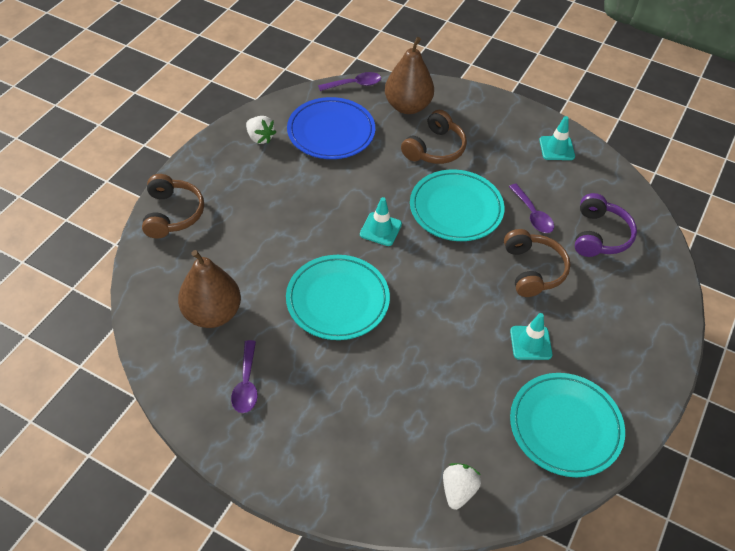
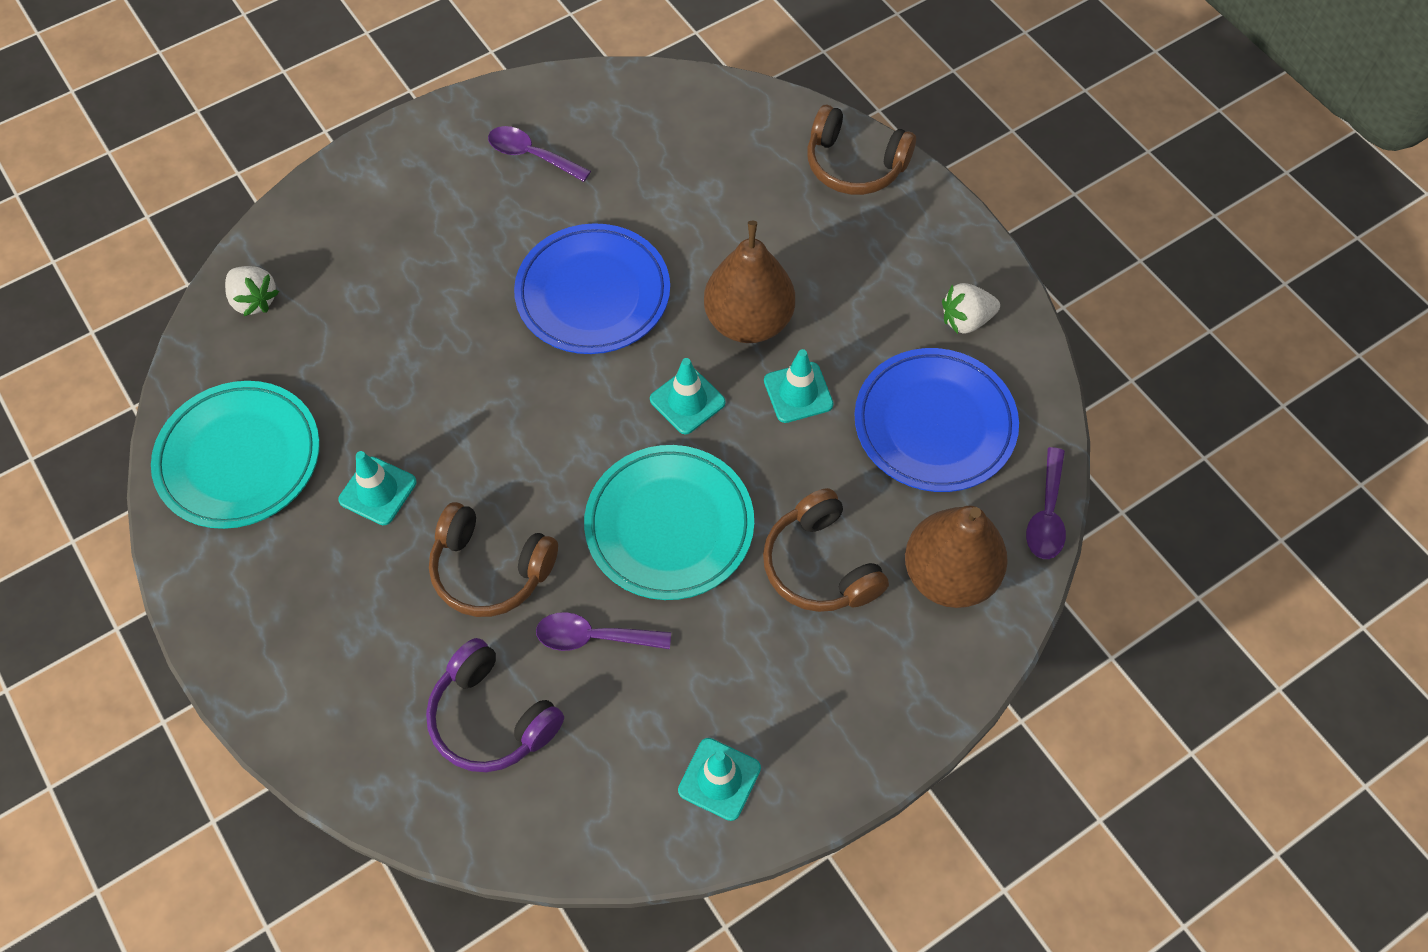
camera: 120 degrees right, 10 degrees up
(212, 313) = (655, 155): brown pear -> brown pear (748, 321)
(337, 300) = (593, 294): turquoise plate -> blue plate
(346, 187) = (798, 392): none -> turquoise traffic cone

